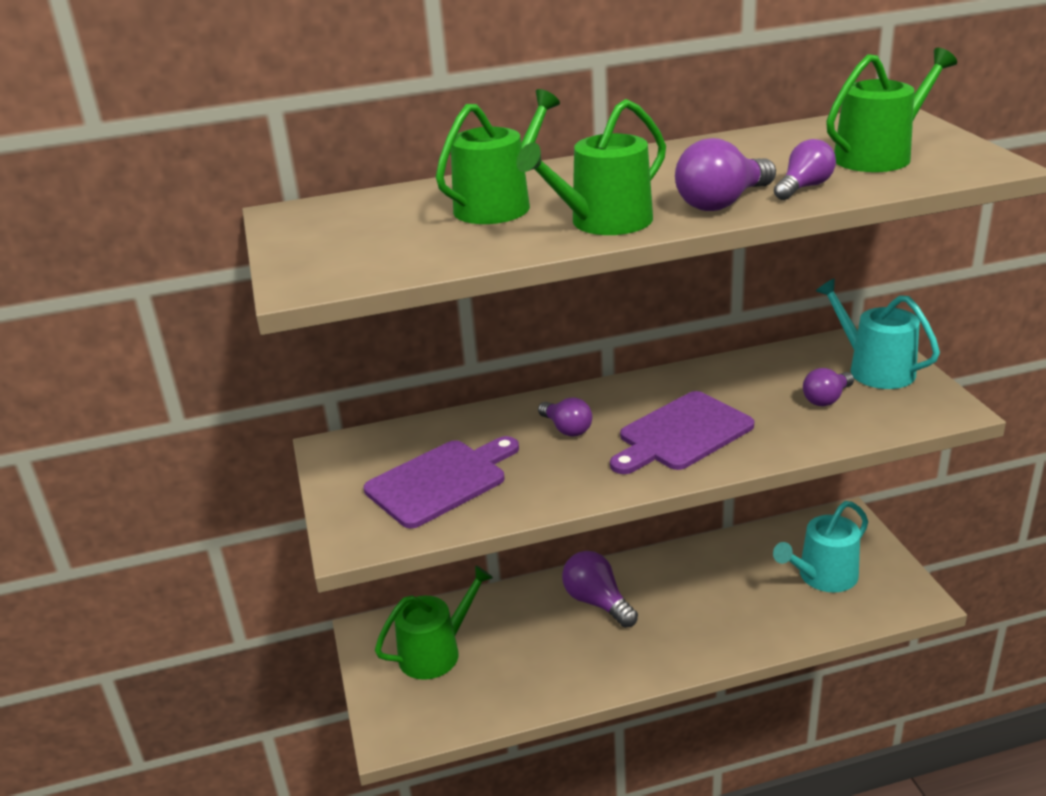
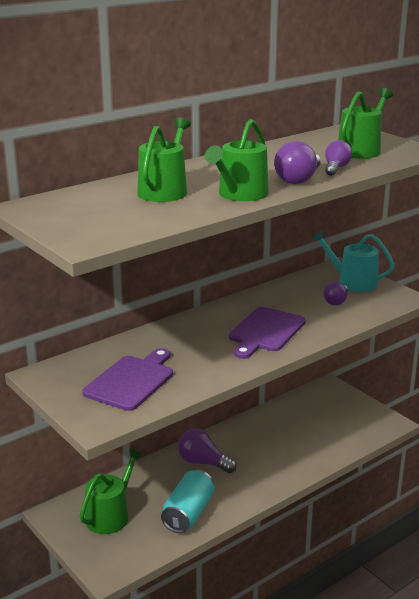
camera: 25 degrees left, 5 degrees down
(538, 676) = (188, 513): none -> turquoise can
(566, 429) = (192, 339): purple light bulb -> none
(823, 576) = (332, 421): turquoise watering can -> none

